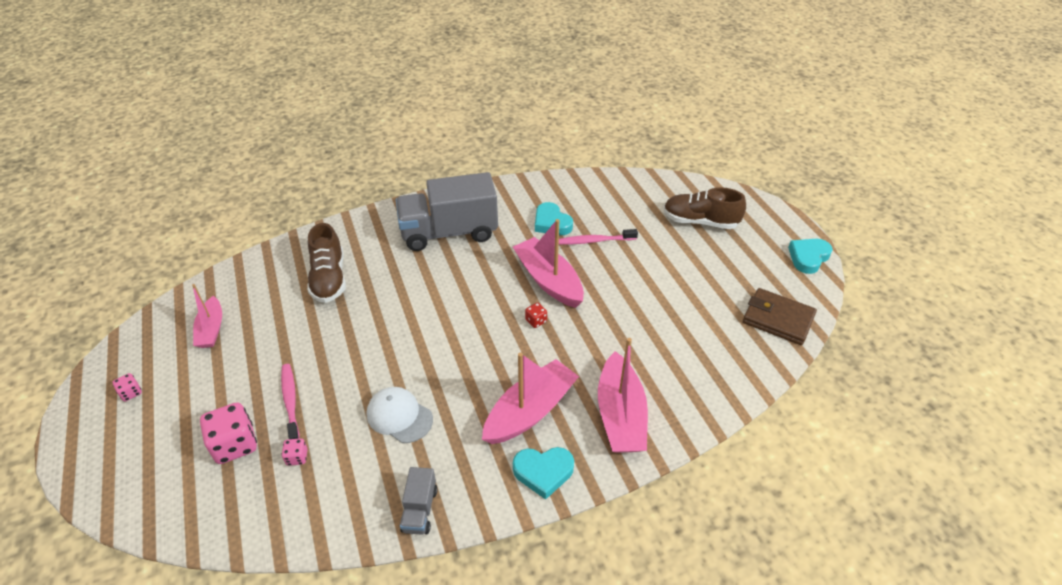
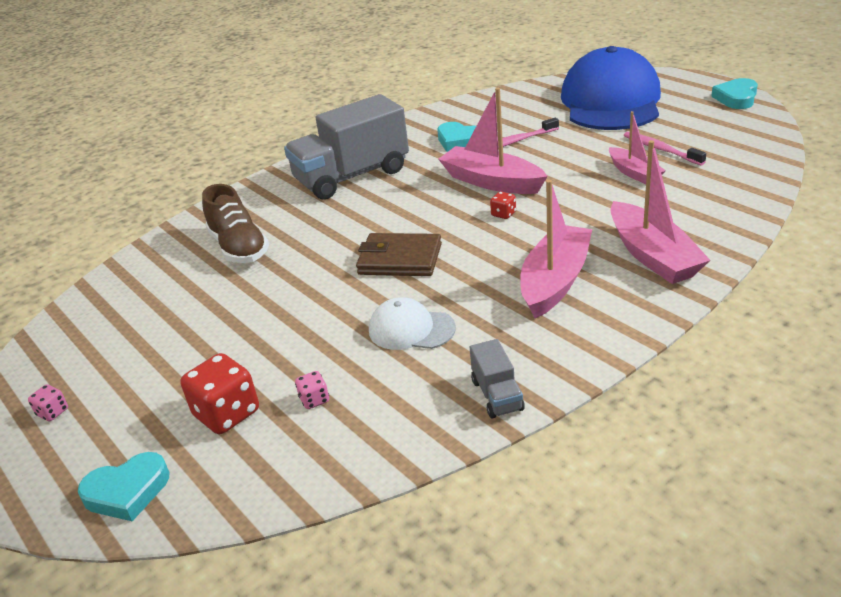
camera: 15 degrees left, 10 degrees down
(211, 329) = (121, 328): pink boat -> pink boat (634, 173)
(235, 445) = (227, 414): pink dice -> red dice
(290, 402) = (270, 357): pink toothbrush -> pink toothbrush (660, 149)
(543, 472) = (609, 322): turquoise heart -> turquoise heart (127, 491)
(700, 221) = (611, 101): brown shoe -> blue cap
(778, 319) = (746, 145): brown wallet -> brown wallet (400, 259)

